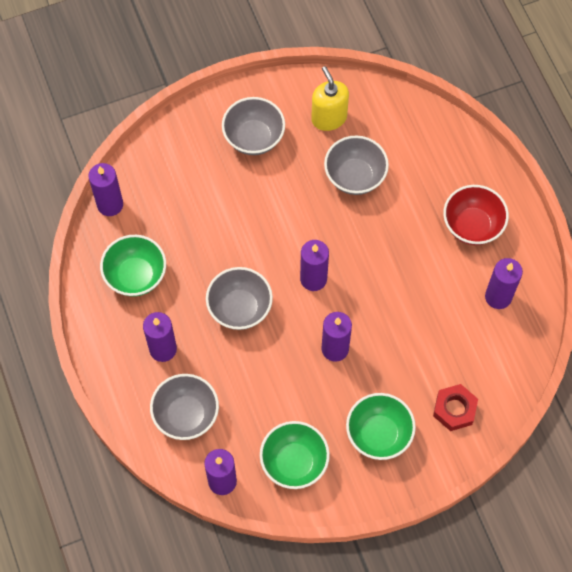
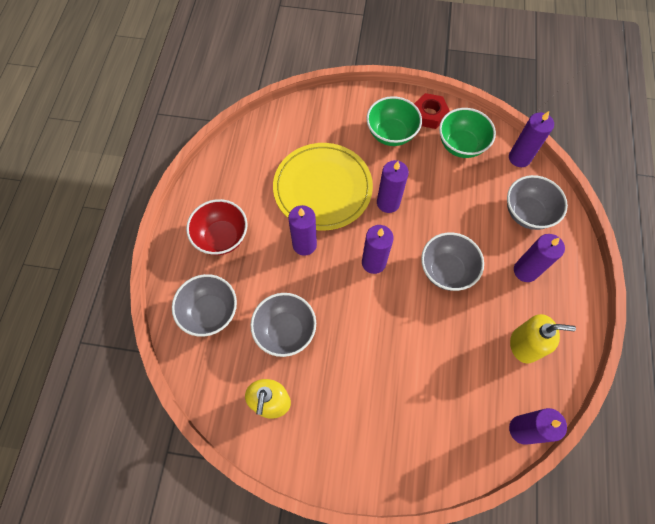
camera: 150 degrees left, 0 degrees up
(136, 276) = (524, 345): green bowl -> yellow soap dispenser
(254, 138) = (352, 422): grey bowl -> grey bowl (210, 312)
(410, 328) = (322, 188): none -> yellow plate
(454, 409) = (329, 123): red nut -> red nut (429, 114)
(498, 297) = (243, 177): purple candle -> purple candle (304, 244)

